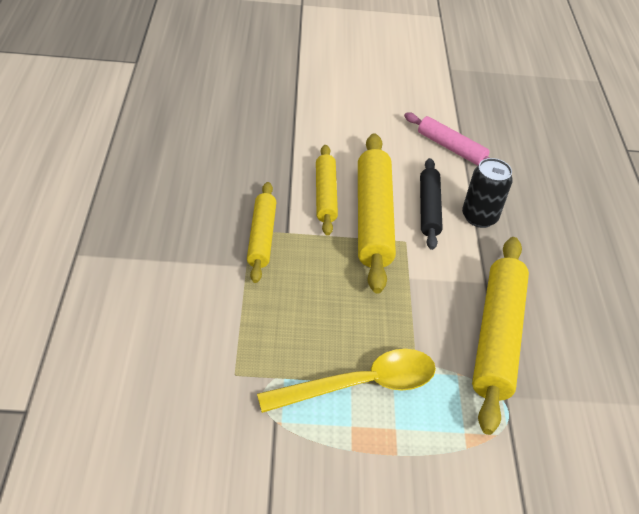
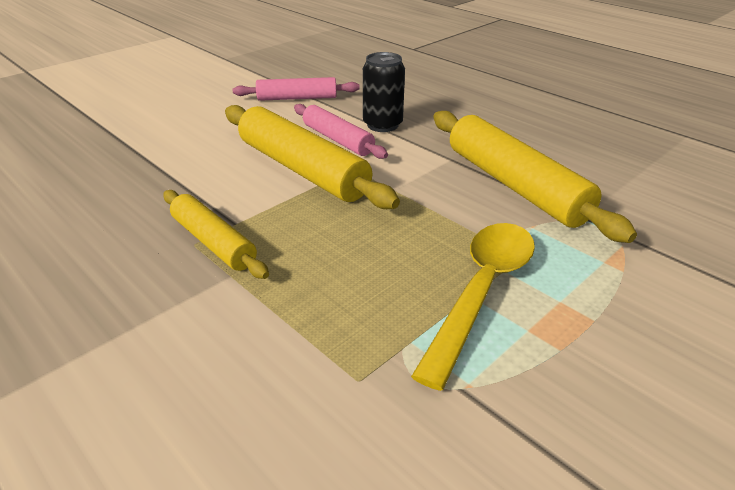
camera: 40 degrees left, 10 degrees down
(325, 195) = (234, 177): yellow rolling pin -> none
(429, 209) = (338, 139): black rolling pin -> pink rolling pin

